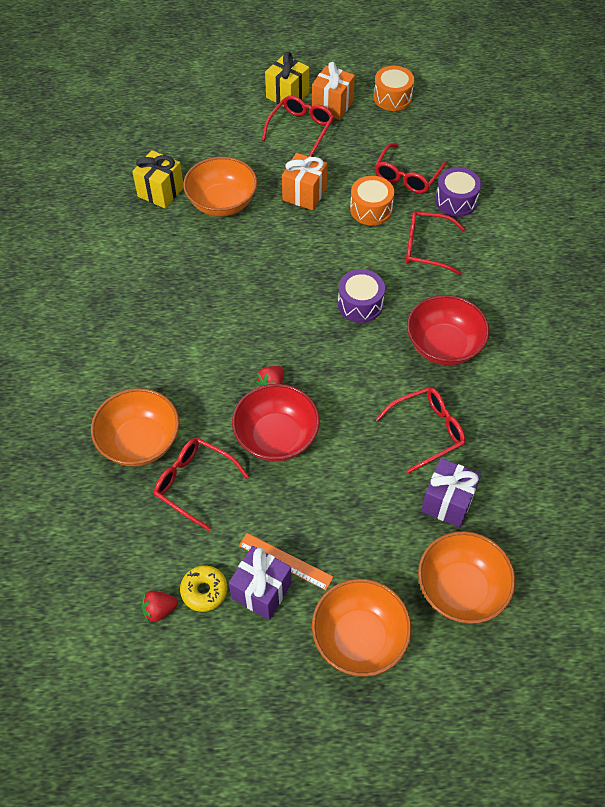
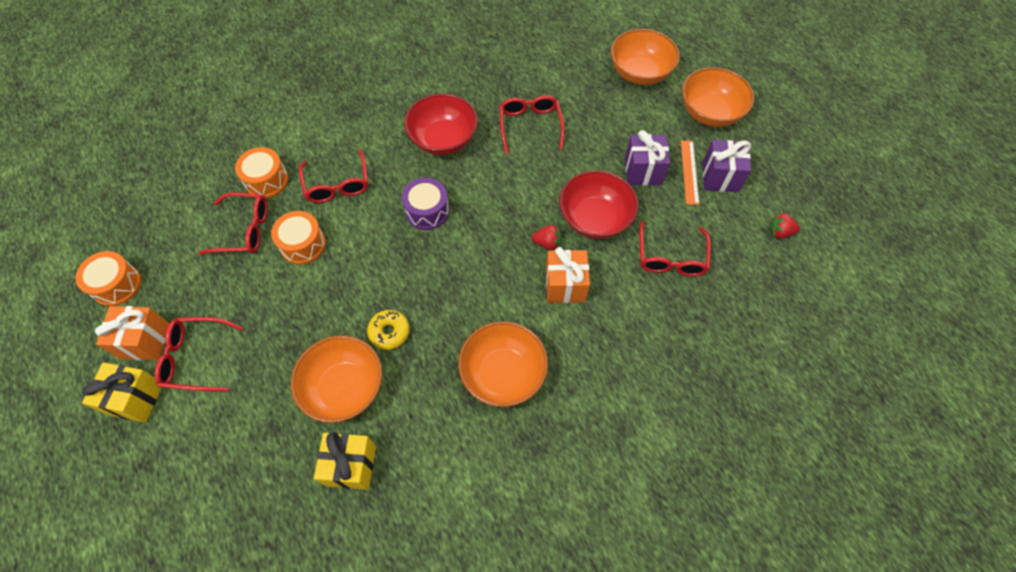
camera: 115 degrees left, 5 degrees up
(140, 442) = (662, 317): orange bowl -> orange bowl (503, 373)
(159, 610) = (779, 232): red strawberry -> red strawberry turned 135 degrees clockwise
(204, 591) = (746, 211): yellow donut -> yellow donut (389, 332)
(304, 194) = (302, 312): orange gift -> orange gift (565, 285)
(427, 431) = (530, 126): red glasses -> red glasses turned 45 degrees clockwise
(447, 502) = (582, 97): purple gift -> purple gift (643, 171)
(456, 201) = (266, 180): purple drum -> orange drum

